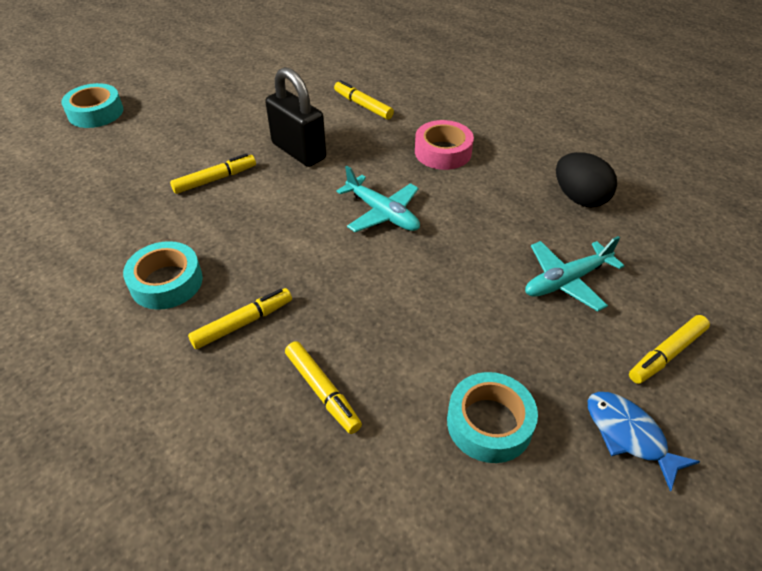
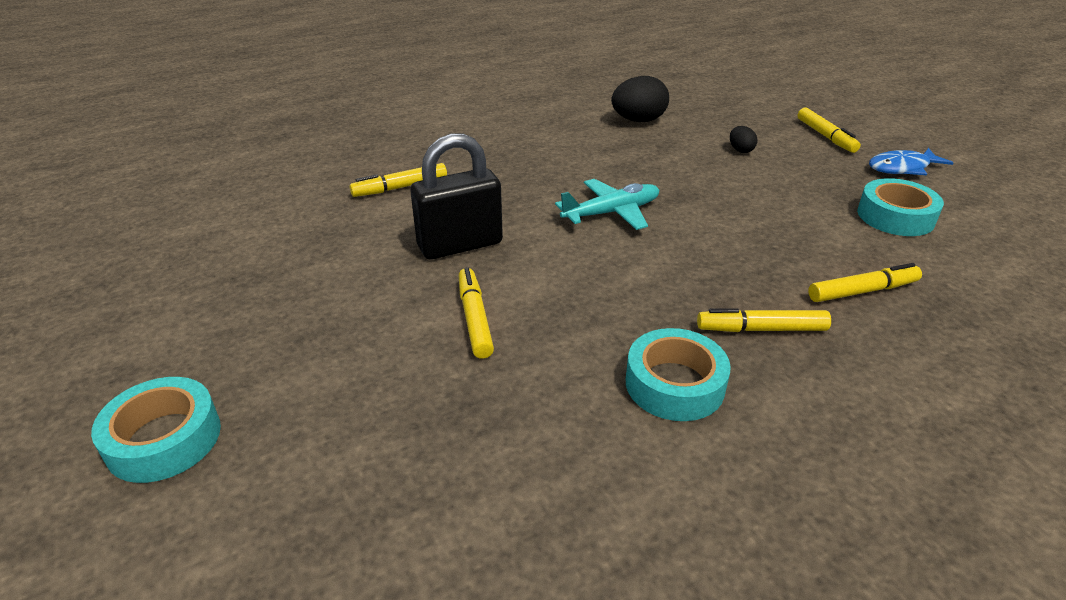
camera: 70 degrees left, 10 degrees down
(243, 323) = (761, 329): yellow marker -> yellow marker turned 75 degrees counterclockwise
(443, 152) = (529, 162): pink tape -> none
(566, 281) = (740, 150): turquoise plane -> black egg

